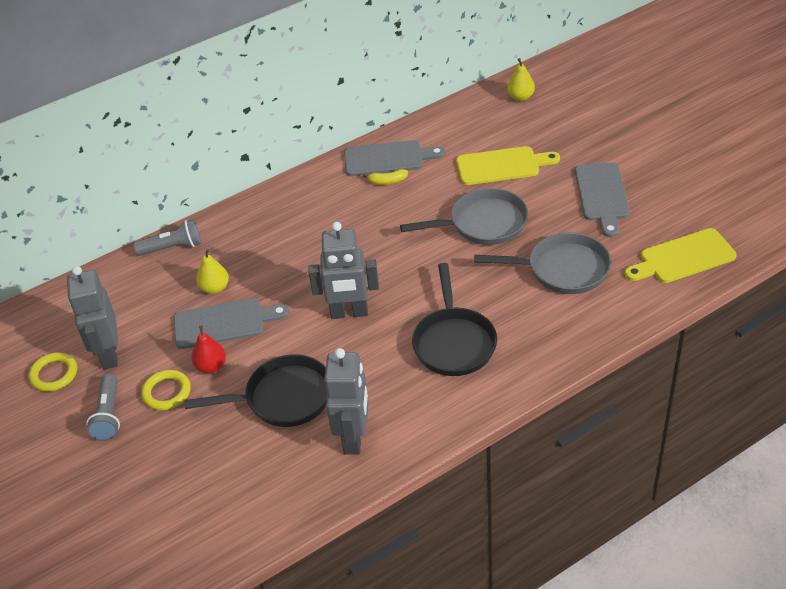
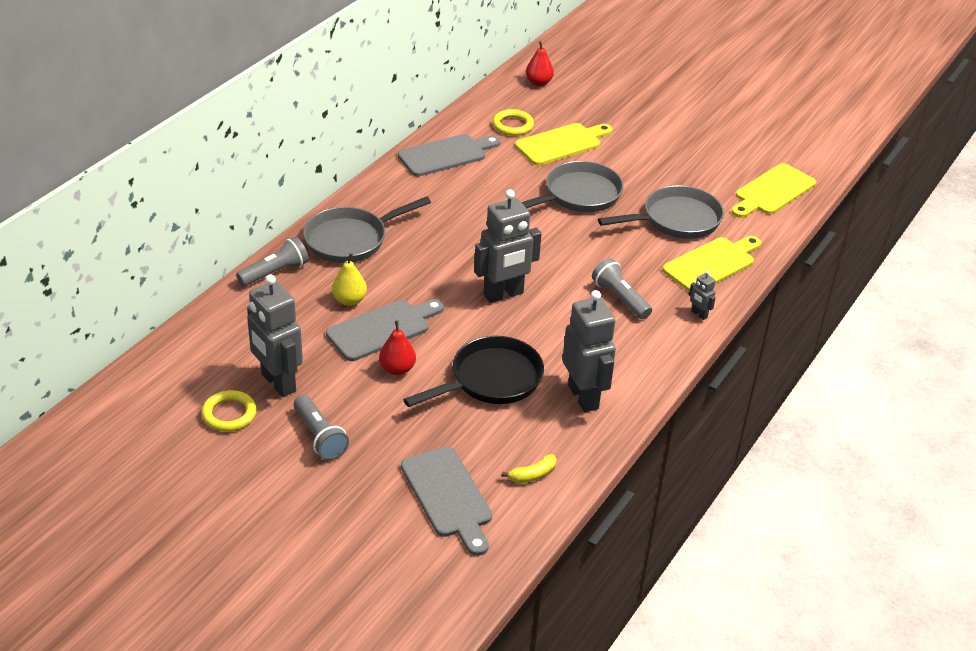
camera: 30 degrees left, 5 degrees down
(167, 392) = (367, 402): yellow ring -> yellow ring (513, 125)
(253, 228) = (350, 239): none -> grey pan
(387, 181) = (460, 175): yellow banana -> yellow banana (532, 475)
(453, 342) = (620, 298): black pan -> grey flashlight
(519, 378) = (699, 314): none -> grey robot
(520, 97) = (538, 83): yellow pear -> red pear
(567, 325) = (712, 264): none -> yellow cutting board
(602, 195) = (670, 153): grey cutting board -> grey cutting board (448, 496)

